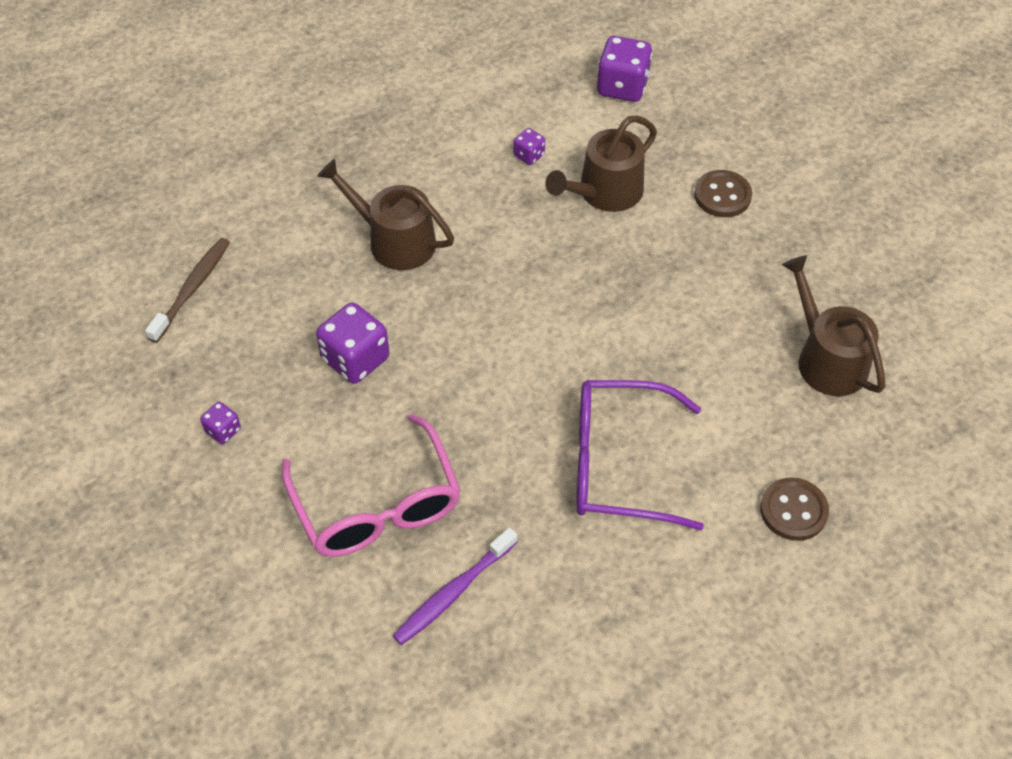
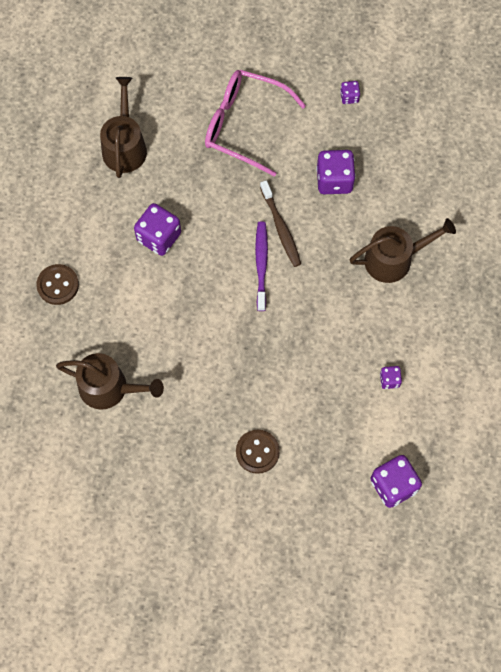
camera: 135 degrees right, 15 degrees up
(192, 288) = (453, 145): brown toothbrush -> brown toothbrush (281, 228)
(453, 592) = (171, 119): purple toothbrush -> purple toothbrush (261, 264)
(605, 192) = (322, 393): brown watering can -> brown watering can (124, 146)
(618, 464) = (159, 237): purple glasses -> purple dice

